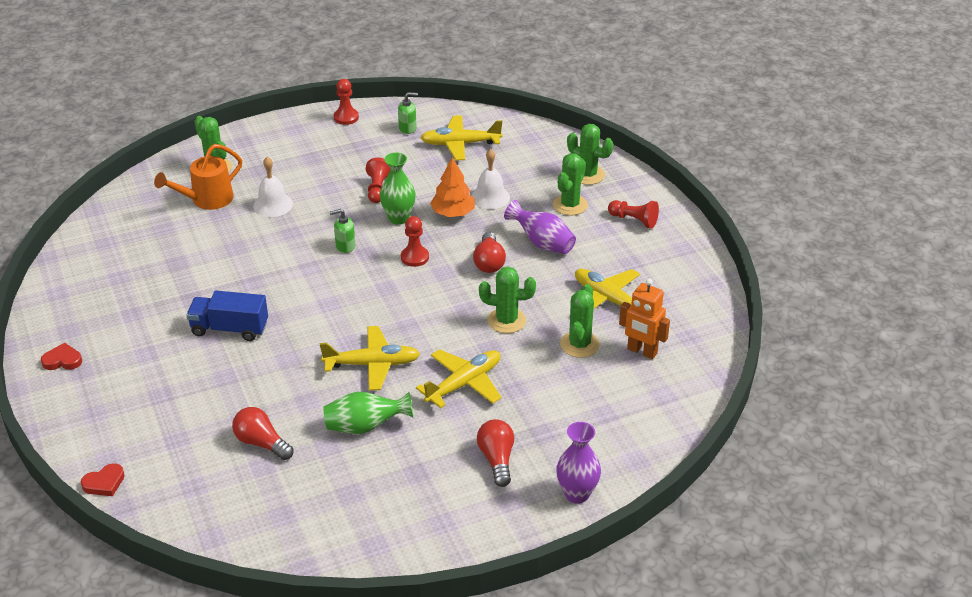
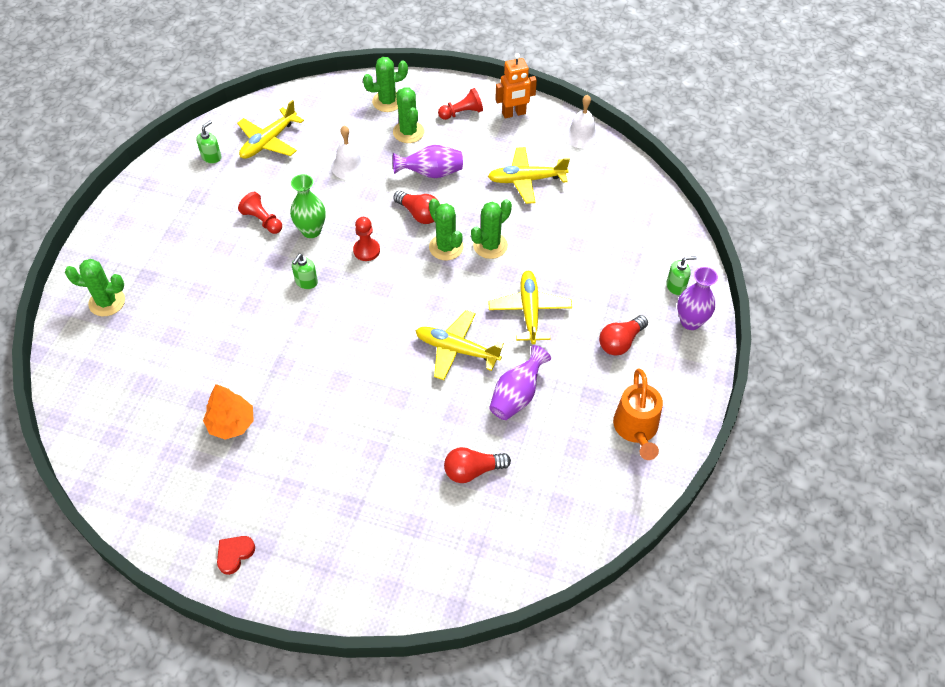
camera: 50 degrees left, 15 degrees up
(104, 483) = (416, 606): red heart -> none
(206, 200) = (142, 333): orange watering can -> orange watering can (636, 430)
(229, 329) = (322, 413): blue truck -> none
(273, 205) = (202, 294): white bell -> white bell (581, 135)
(346, 117) = (150, 182): red pawn -> none
(365, 426) = (517, 395): green vase -> purple vase
(372, 364) = (456, 349): yellow plane -> yellow plane turned 105 degrees counterclockwise
(453, 213) = (342, 197): orange tree -> orange tree (231, 423)
(497, 459) = (620, 342): red light bulb -> red light bulb turned 75 degrees counterclockwise
(579, 344) = (554, 224): green cactus -> green cactus (446, 247)
(607, 461) = (676, 286): none -> green soap dispenser
(642, 351) = (592, 199): orange robot -> orange robot (514, 113)

